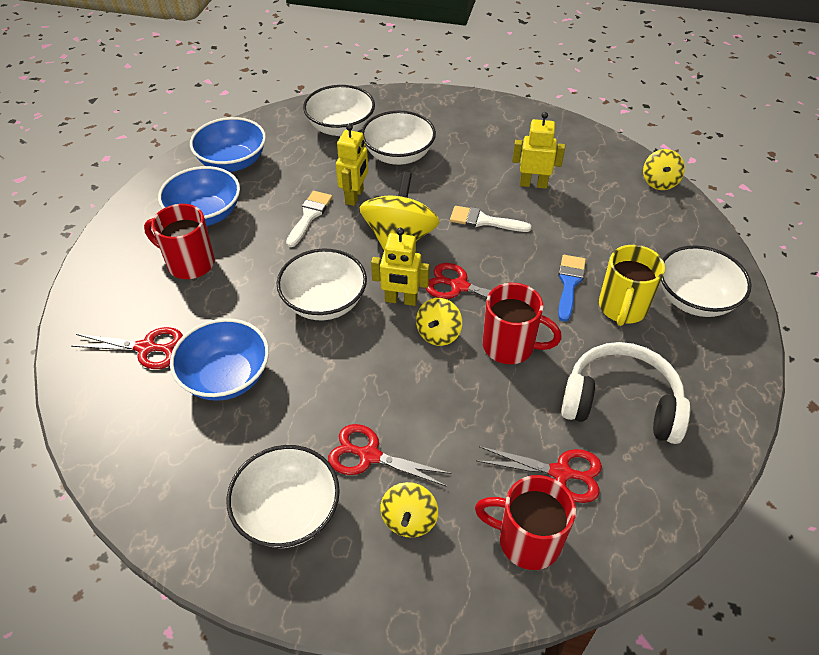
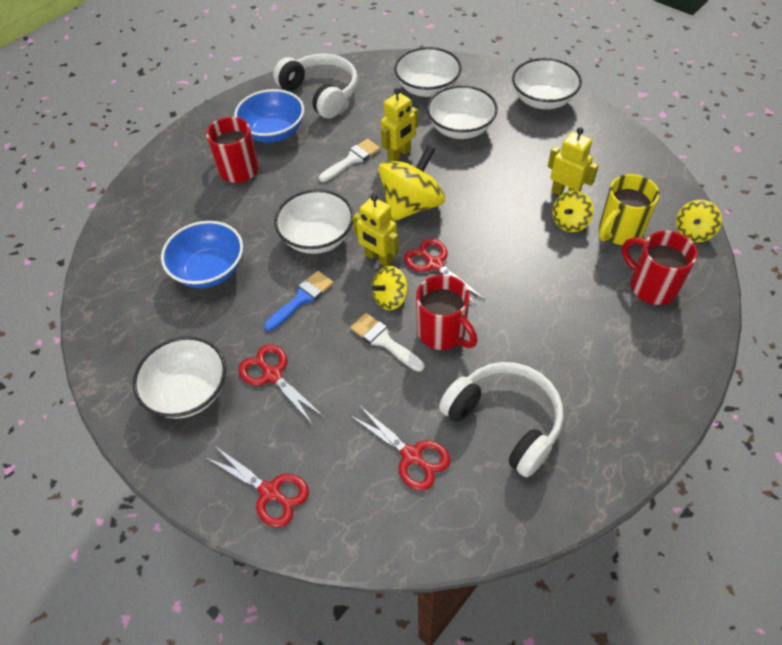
camera: 30 degrees right, 5 degrees up
(146, 348) = (169, 226): red scissors -> red scissors (270, 492)
(232, 162) = (321, 93): blue bowl -> white headphones
(409, 520) = (269, 437): yellow spinning top -> yellow spinning top (570, 222)
(484, 221) = (496, 213): white brush -> white brush (384, 341)
(527, 540) = (347, 496): red mug -> red mug (651, 286)
(569, 283) = (534, 297): blue brush -> blue brush (302, 299)
(622, 308) = (567, 338): yellow mug -> yellow mug (619, 231)
(694, 299) = (645, 357): white bowl -> white bowl (543, 100)

